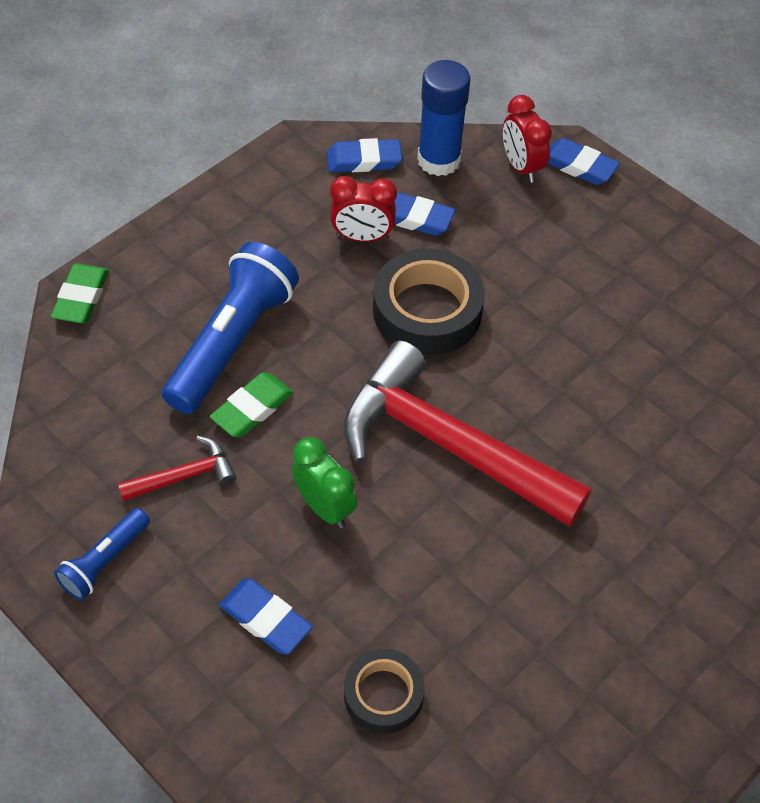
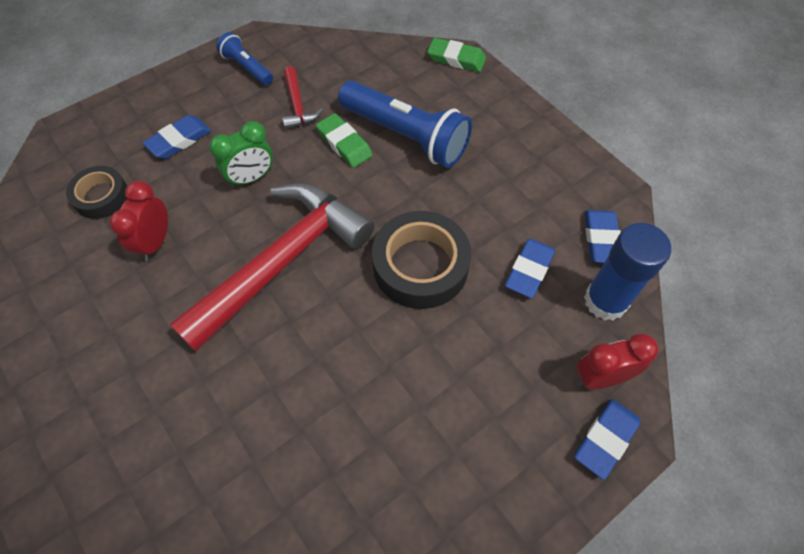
camera: 100 degrees right, 5 degrees up
(362, 237) = (507, 228): red clock -> red clock (155, 242)

